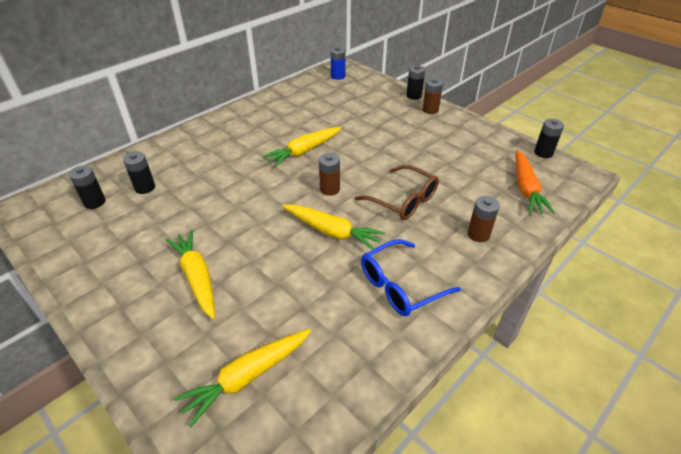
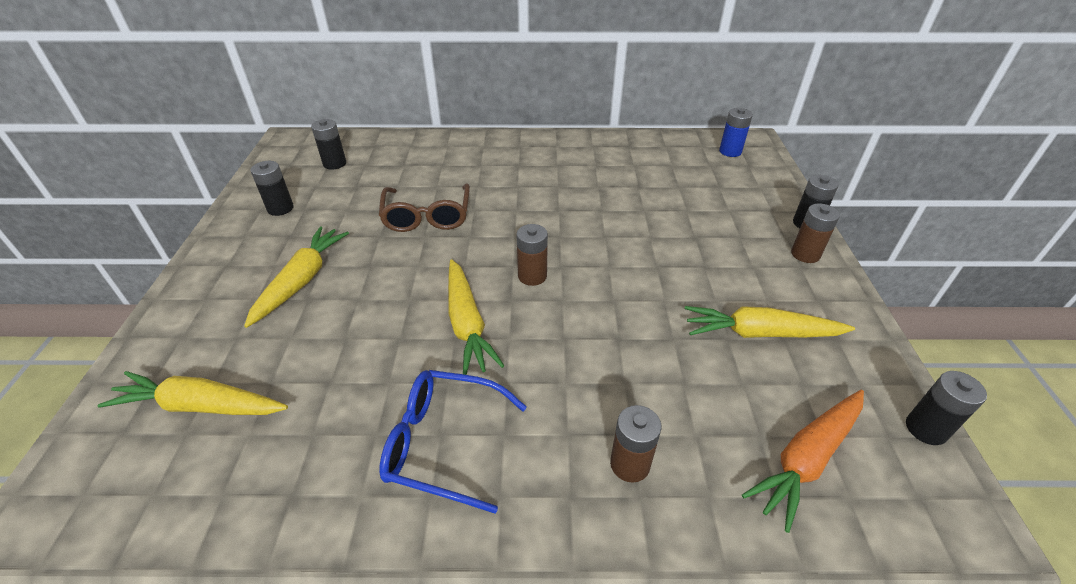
camera: 45 degrees right, 0 degrees up
(145, 187) = (383, 172): black battery -> black battery (280, 208)
(304, 151) = (566, 217): yellow carrot -> yellow carrot (760, 333)
(403, 200) = (595, 346): brown glasses -> brown glasses (427, 216)

